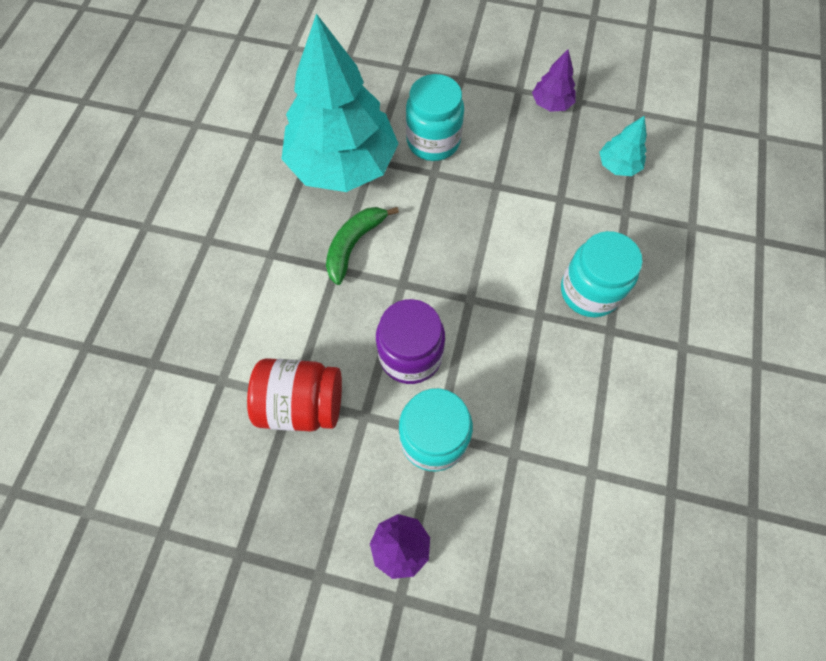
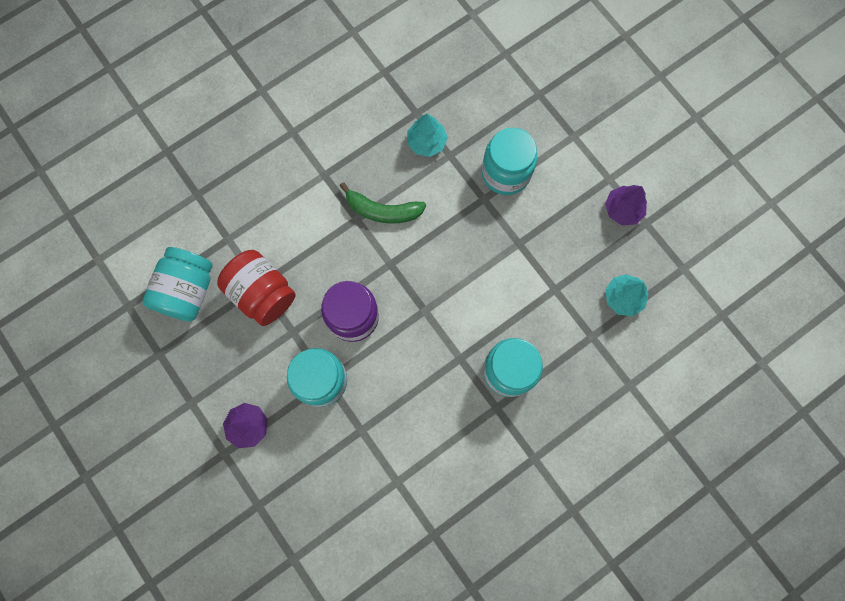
camera: 40 degrees right, 10 degrees up
(218, 463) = (187, 291): none -> turquoise jar
(343, 164) = (426, 142): turquoise tree -> turquoise tree, size x0.41
(354, 245) = (382, 210): green banana -> green banana turned 150 degrees counterclockwise

